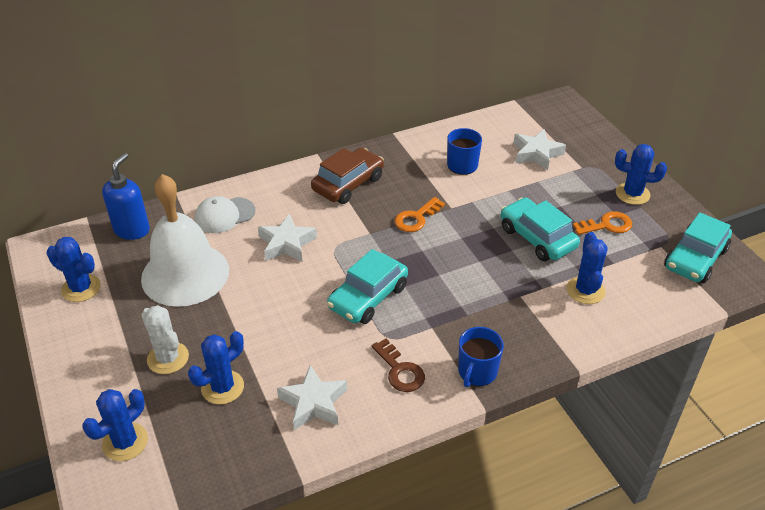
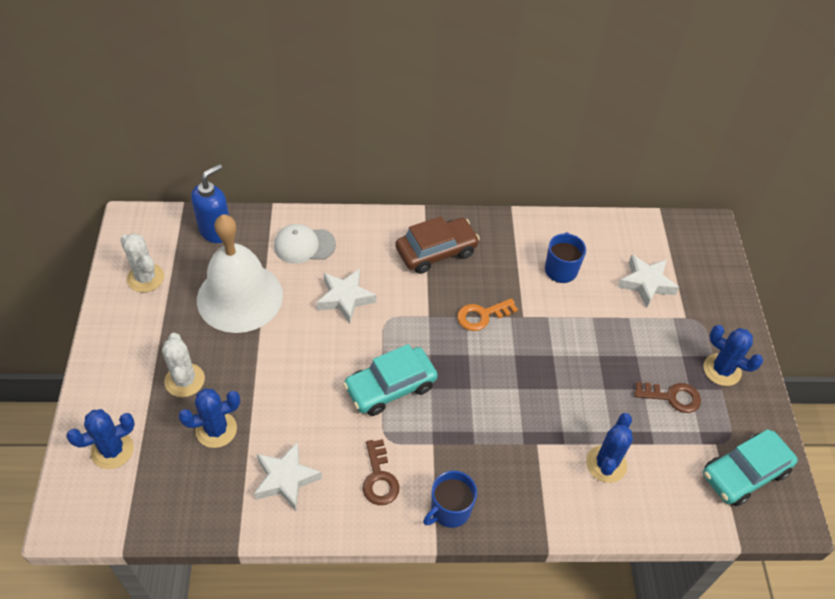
camera: 20 degrees right, 10 degrees up
(81, 288) = (145, 278): blue cactus -> white cactus
(537, 238) = (591, 384): turquoise car -> none
(607, 225) = (672, 397): orange key -> brown key

